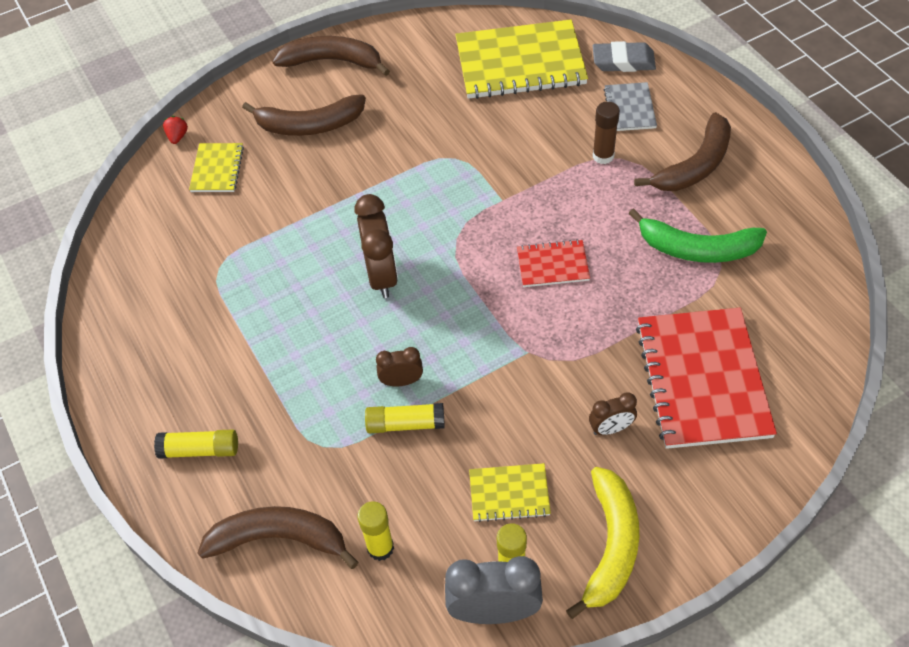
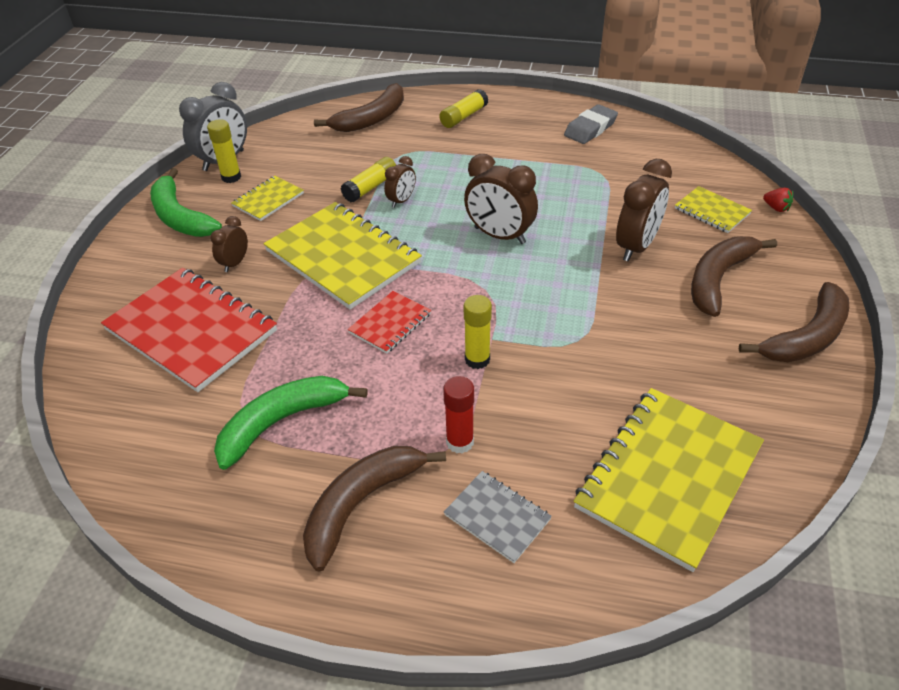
camera: 130 degrees right, 10 degrees down
(311, 186) = (636, 246): none -> brown clock
(380, 548) = (314, 144): yellow glue stick -> yellow glue stick (477, 359)
(518, 357) = (343, 257): none -> yellow notebook
(603, 156) = (460, 442): brown glue stick -> red glue stick
(611, 546) = (180, 217): yellow banana -> green banana
(623, 61) = (577, 576): grey eraser -> grey eraser (590, 129)
(695, 166) = (361, 504): brown banana -> brown banana turned 45 degrees clockwise

